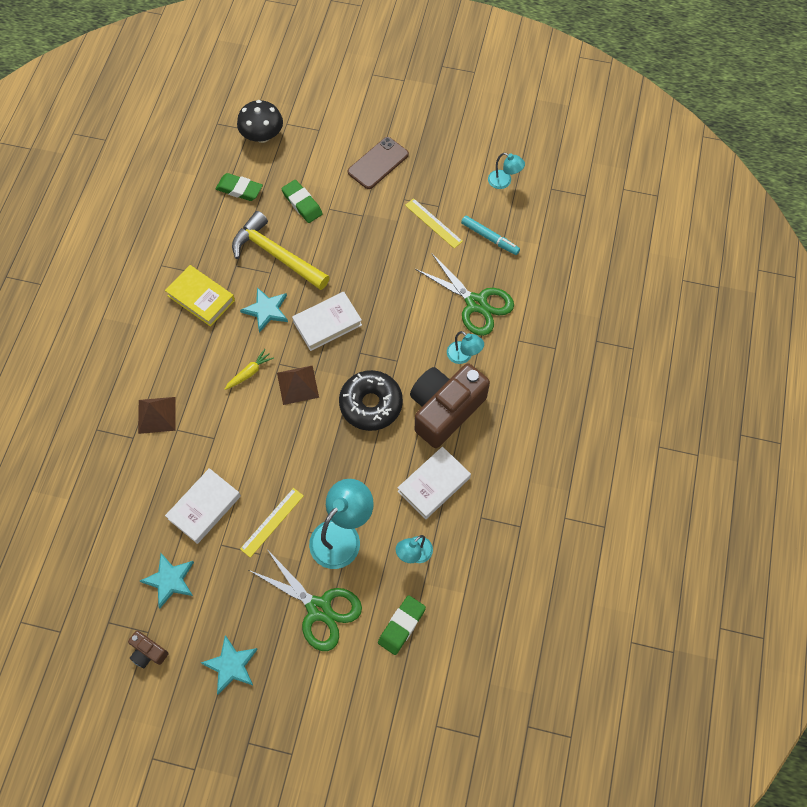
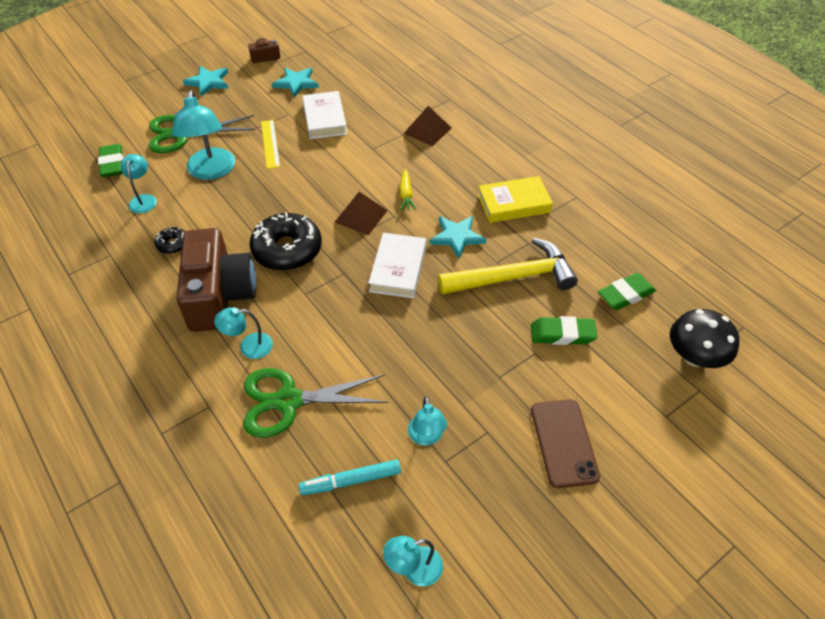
camera: 130 degrees right, 15 degrees down
(433, 223) = (426, 437): yellow ruler -> turquoise lamp
(433, 484) = (173, 244): white book -> black donut

